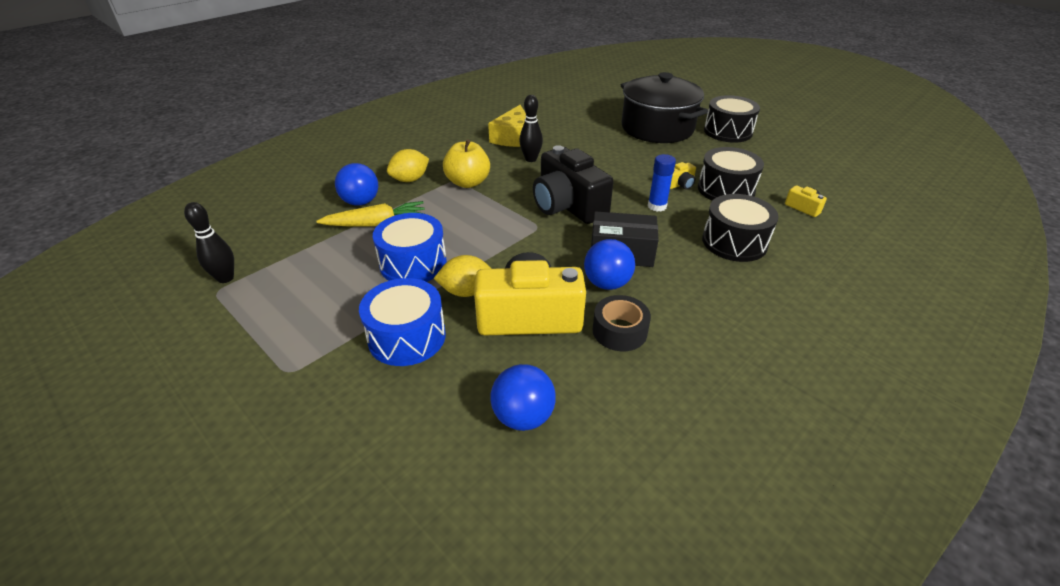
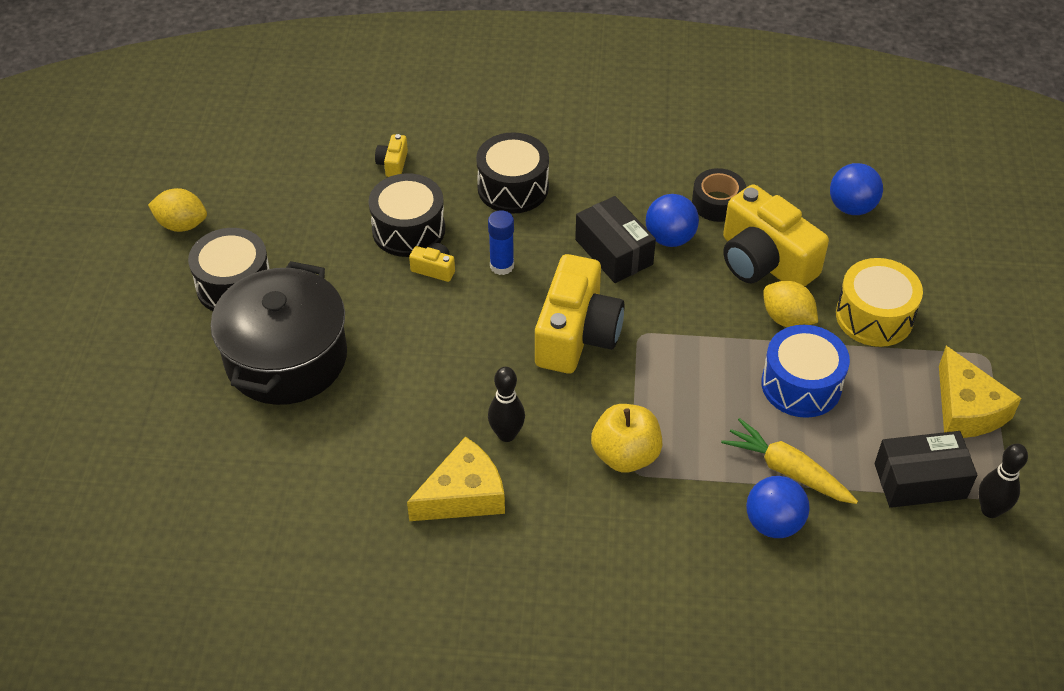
camera: 130 degrees left, 10 degrees up
(280, 323) = (966, 409): none -> yellow cheese
(287, 265) = (920, 481): none -> black box
(407, 337) = (874, 316): blue drum -> yellow drum
(410, 180) = (681, 519): yellow lemon -> yellow lemon (182, 224)
(568, 206) = (577, 334): black camera -> yellow camera

